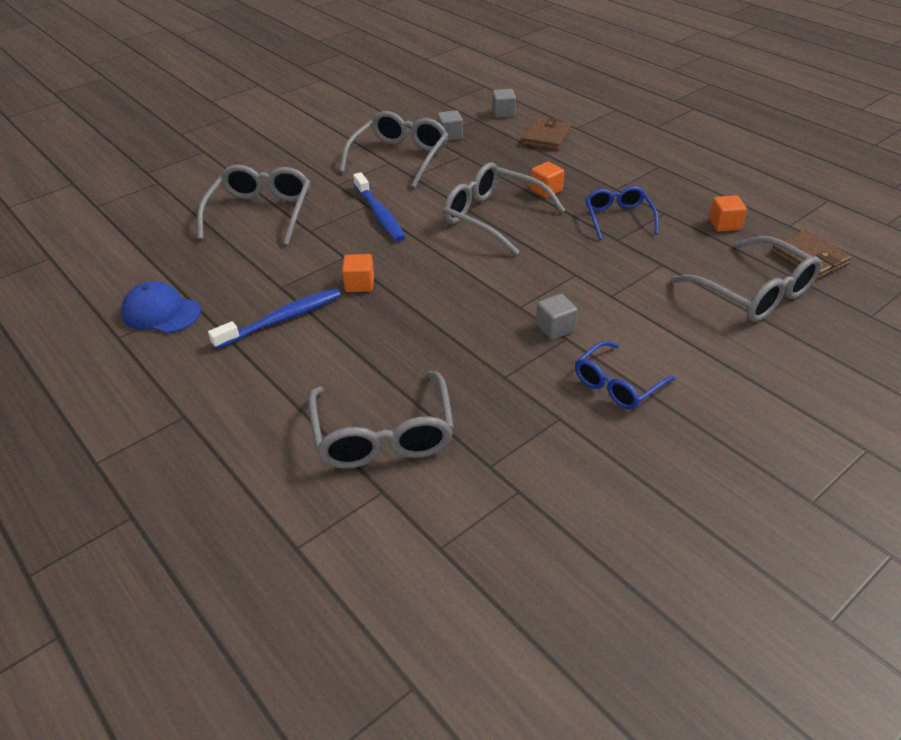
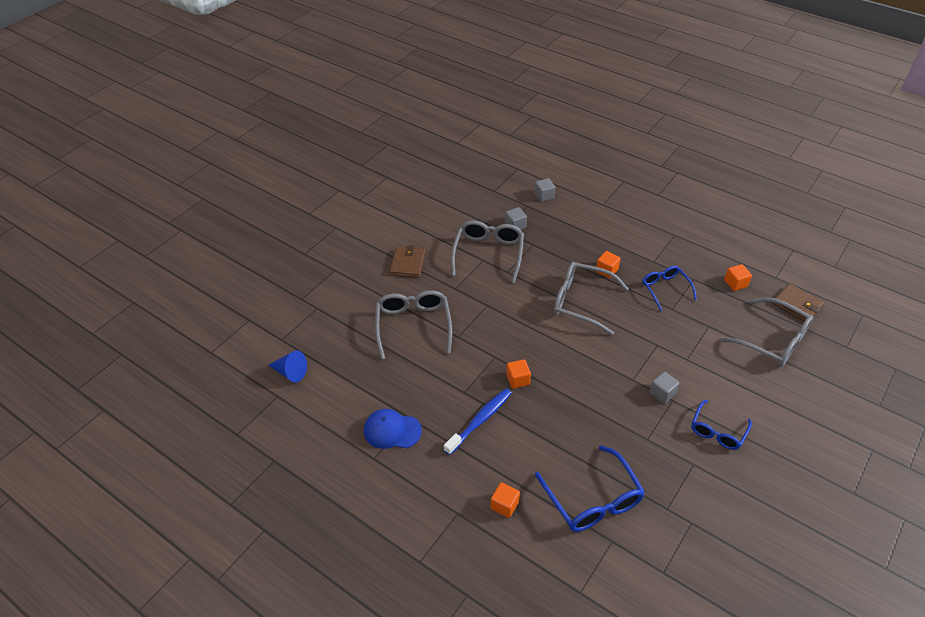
camera: 15 degrees left, 5 degrees up
(82, 237) = (290, 372): none -> blue cone
(254, 419) = (504, 505): none -> orange cube
(379, 214) = (500, 313): blue toothbrush -> none
(383, 435) = (593, 500): grey glasses -> blue glasses
(546, 137) = (585, 217): brown wallet -> brown wallet (408, 264)

